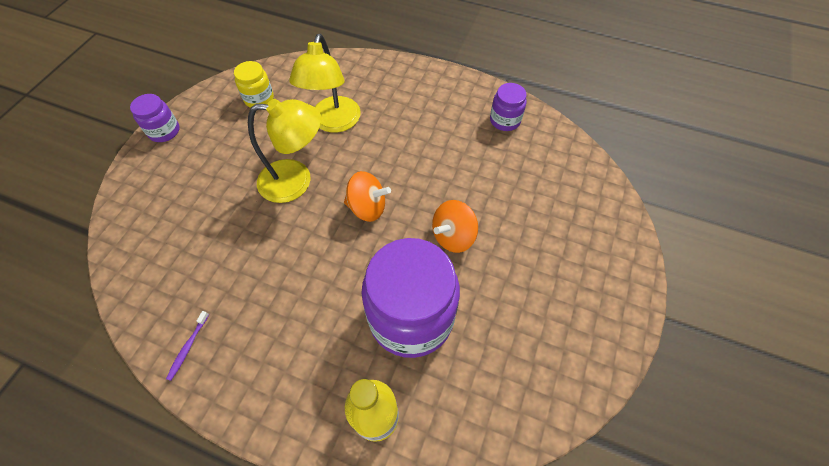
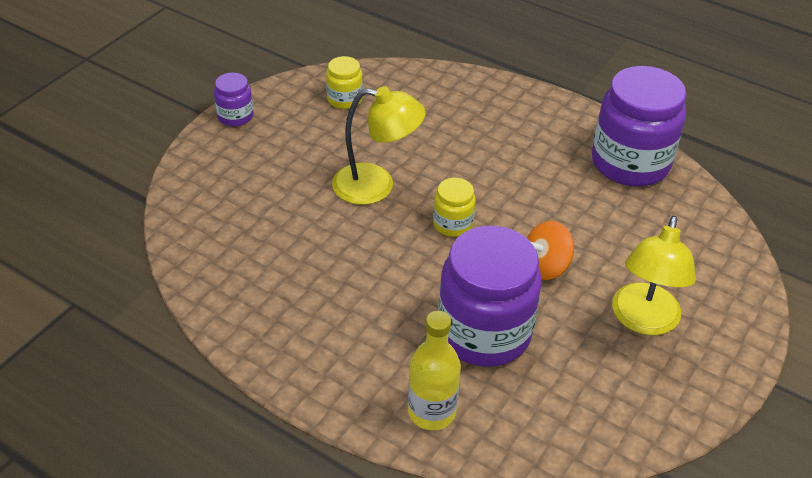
camera: 10 degrees right, 15 degrees down
(188, 347) = (242, 318): purple toothbrush -> none
(333, 123) = (427, 136): yellow lamp -> yellow lamp (643, 321)
(367, 207) = (453, 224): orange spinning top -> yellow jar
(505, 120) = (630, 163): purple jar -> purple jar, size x2.12

